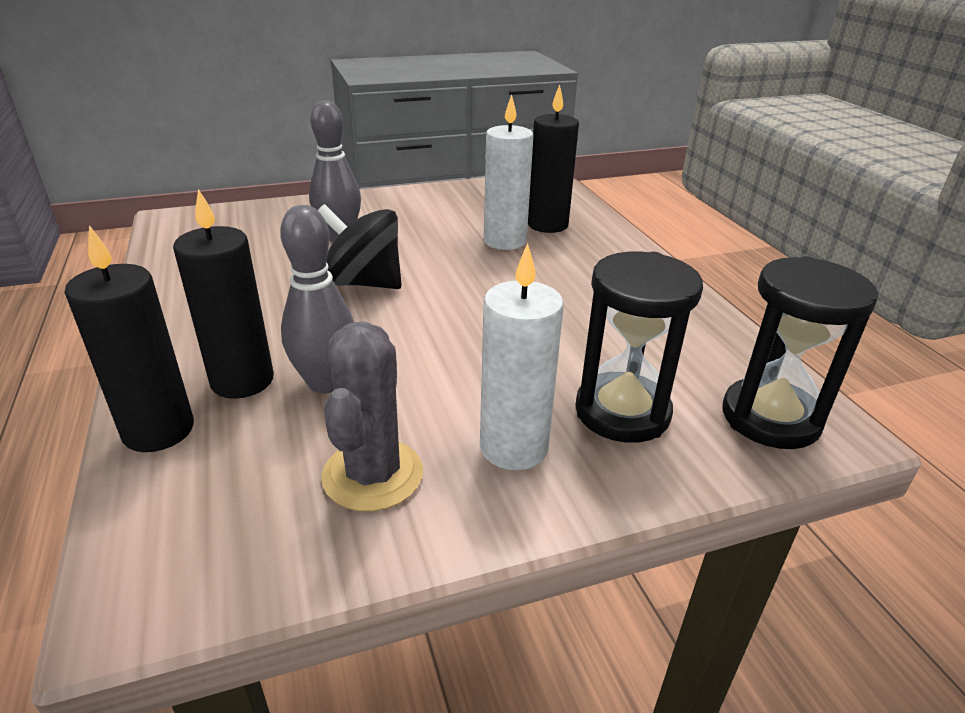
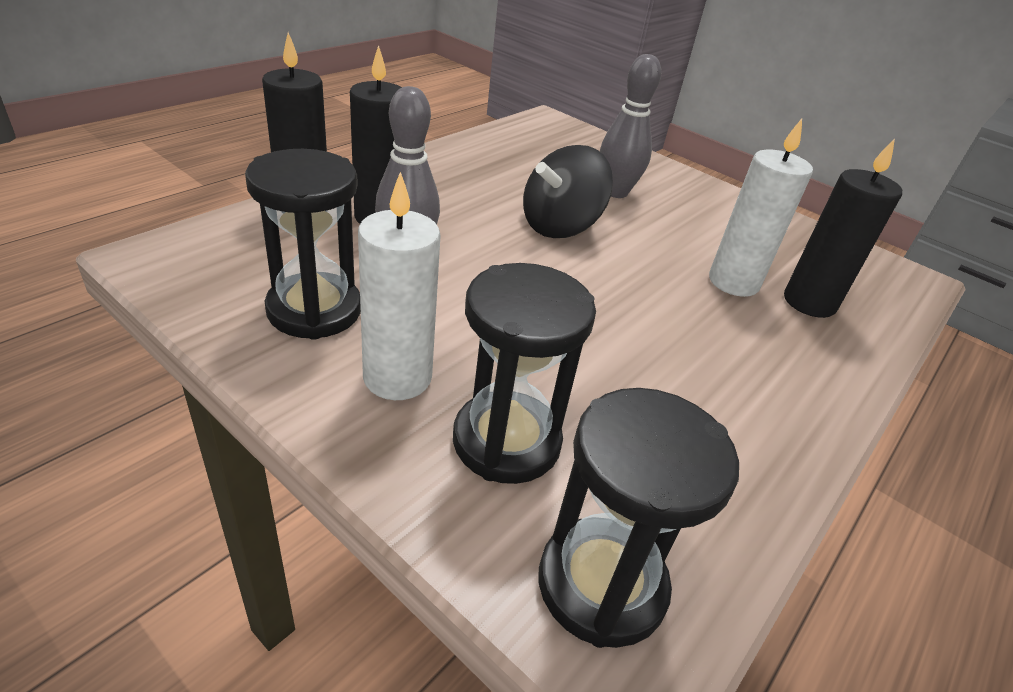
camera: 55 degrees right, 5 degrees up
(363, 283) = (560, 226): black spinning top -> black spinning top turned 120 degrees counterclockwise
(373, 475) = (314, 310): grey cactus -> black hourglass

